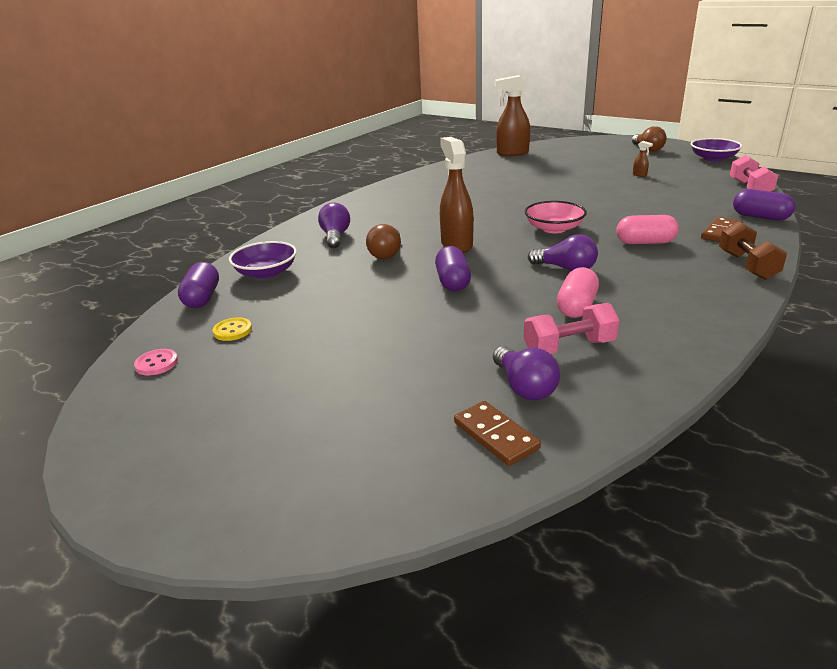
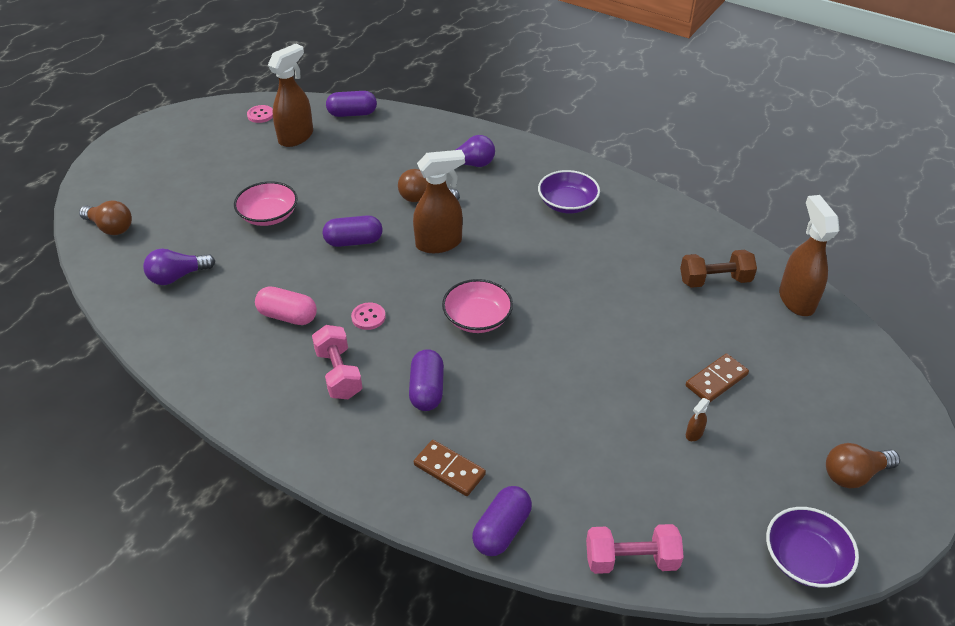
camera: 85 degrees right, 15 degrees up
(232, 330) = (296, 137): yellow button -> brown spray bottle
(266, 273) = (393, 136): purple bowl -> purple bowl (567, 203)
(400, 334) = (268, 215): none -> pink bowl
(411, 473) = (110, 227): none -> brown light bulb
(496, 435) = (130, 261): brown domino -> brown domino (716, 380)
(566, 268) = (368, 317): purple light bulb -> pink button
(569, 347) = (222, 304): pink dumbbell -> pink dumbbell (339, 373)
(645, 242) = (427, 390): pink capsule -> purple capsule
(747, 265) = (349, 465): brown dumbbell -> brown dumbbell (714, 280)

